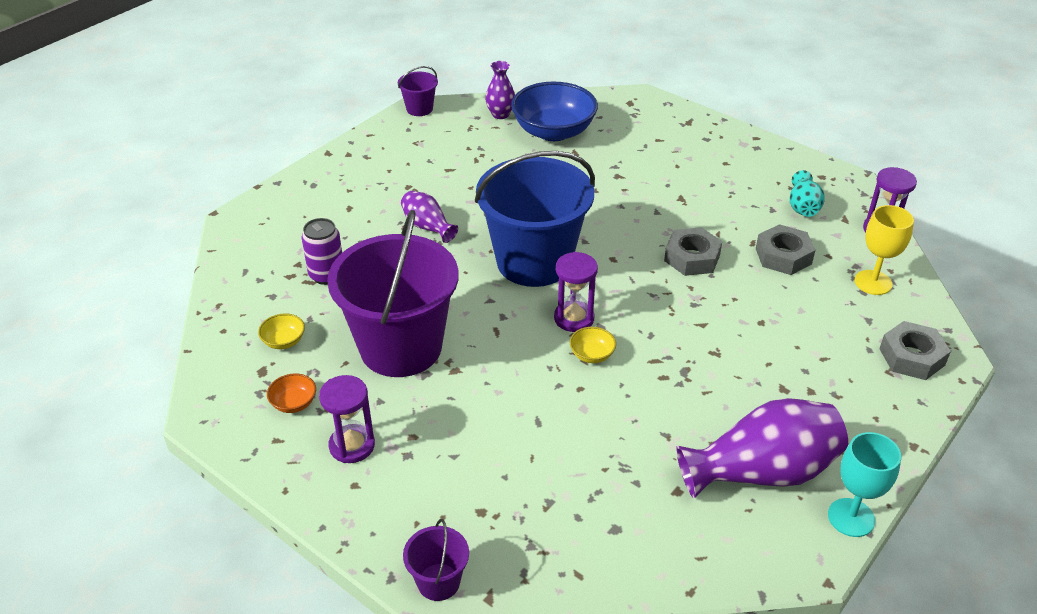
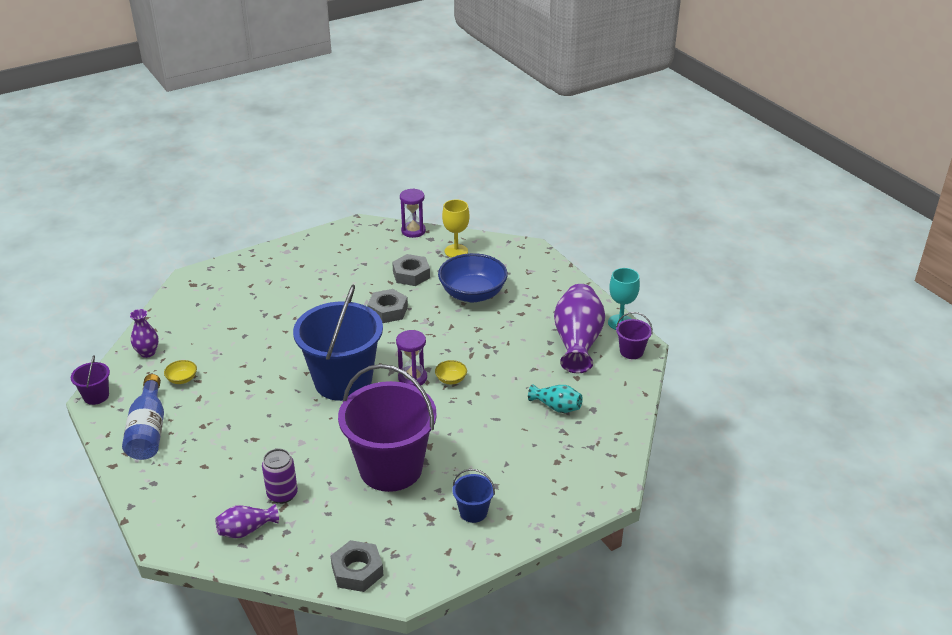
camera: 70 degrees left, 5 degrees down
(284, 341) = (345, 532): yellow bowl -> yellow bowl (182, 379)
(294, 403) = (416, 536): orange bowl -> none
(352, 446) = (473, 512): purple hourglass -> blue bucket
(385, 156) = (148, 430): none -> blue bottle
(427, 227) = (263, 426): purple vase -> purple vase (246, 530)
(438, 582) = (602, 492): purple bucket -> purple bucket (631, 351)
(553, 132) = (196, 331): blue bowl -> blue bowl (472, 294)
(803, 207) = (371, 251): turquoise vase -> turquoise vase (556, 407)
(911, 357) = (522, 261): grey nut -> grey nut (357, 571)

